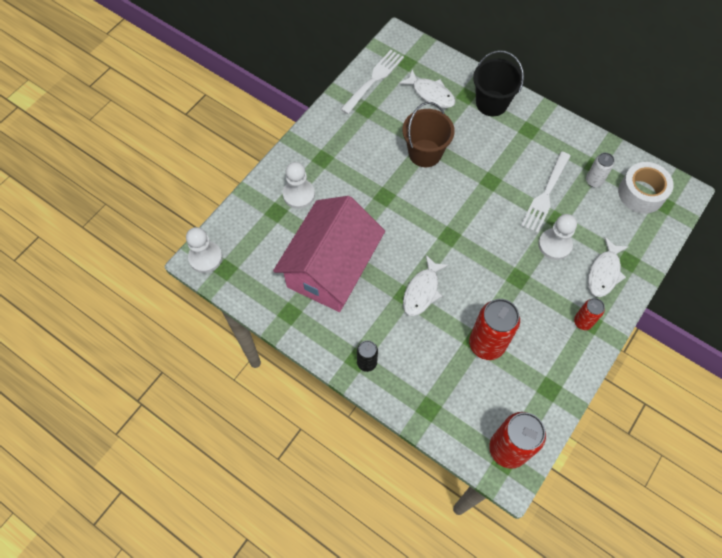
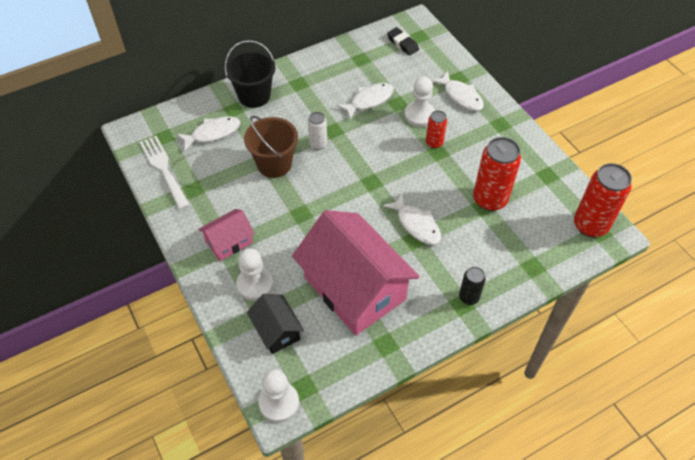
camera: 65 degrees left, 10 degrees down
(265, 228) = (276, 330): none -> black house
(329, 158) = (229, 242): none -> pink house
(545, 195) = (369, 100): white fork -> white fish
(582, 322) = (498, 128): red can -> red can (434, 143)
(593, 181) = (374, 65): white can -> white can (318, 144)
(641, 193) = (402, 44): white tape -> black eraser

